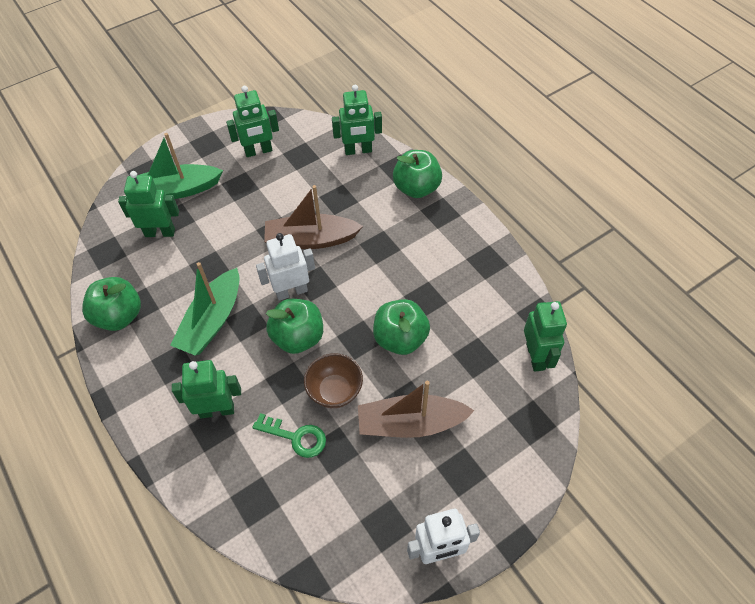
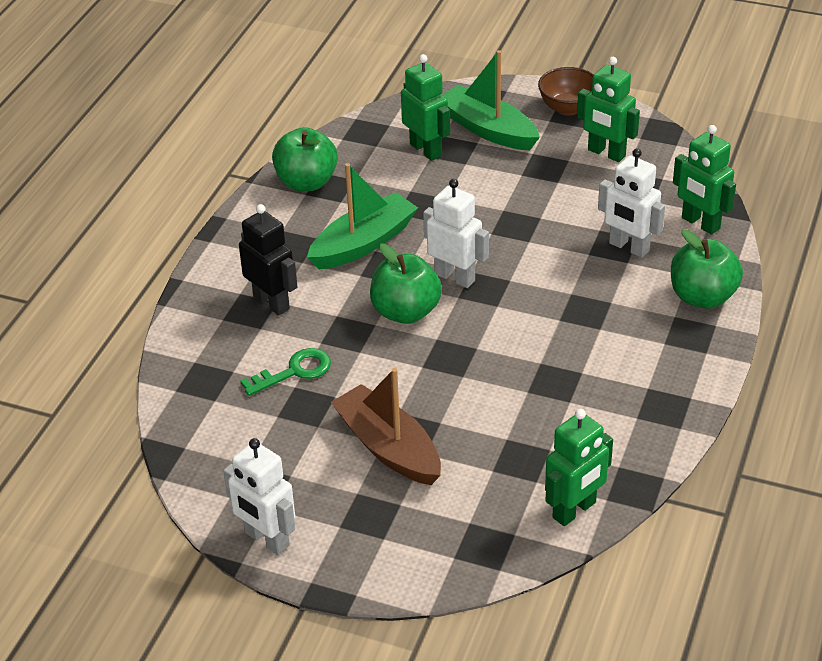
camera: 55 degrees right, 15 degrees down
(212, 321) = (363, 243): green boat -> green boat turned 150 degrees clockwise
(217, 410) = (272, 302): green robot -> black robot
(296, 437) = (294, 371): green key -> green key turned 105 degrees counterclockwise
(311, 239) = (535, 255): brown boat -> none
(335, 391) = (371, 371): brown bowl -> brown bowl (568, 108)
(347, 193) = (628, 247): none -> white robot
(400, 338) = (483, 388): green apple -> none

